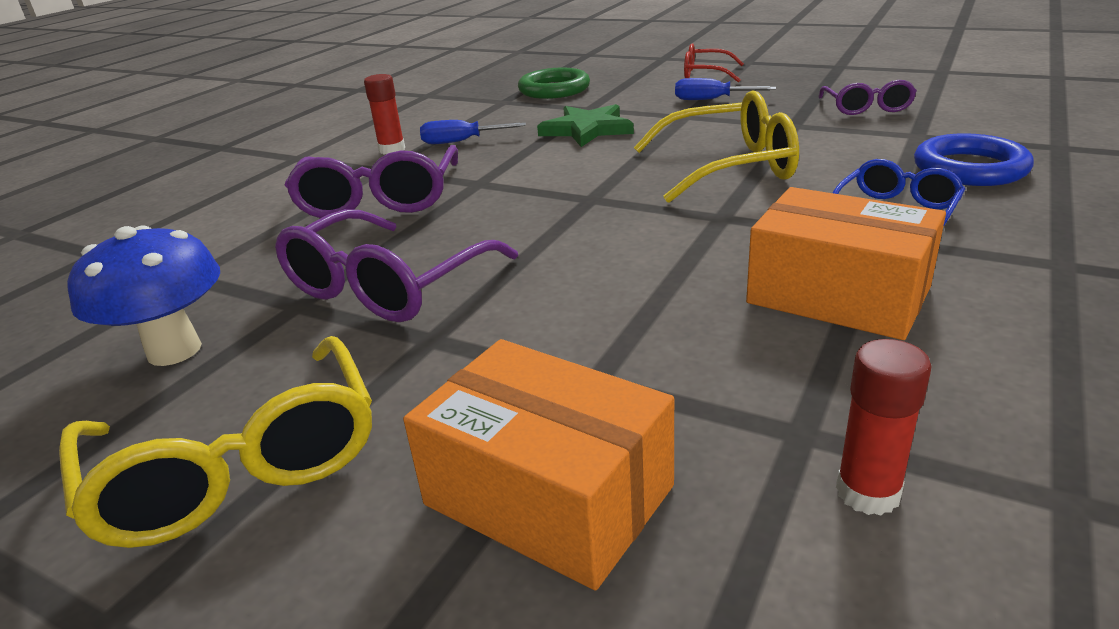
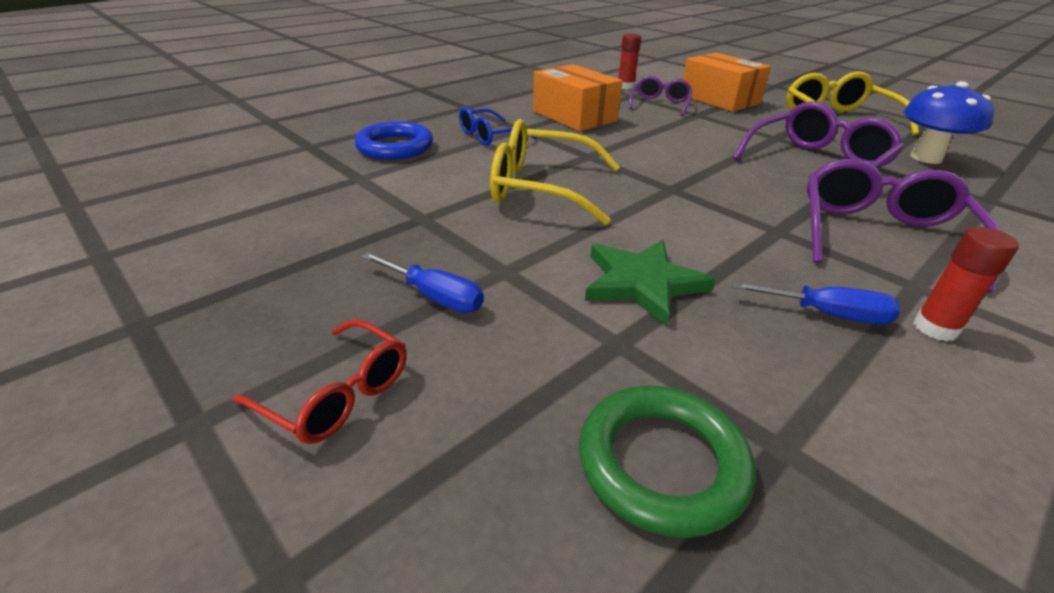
camera: 165 degrees left, 5 degrees up
(866, 107) = (319, 219): purple glasses -> purple glasses (660, 104)

